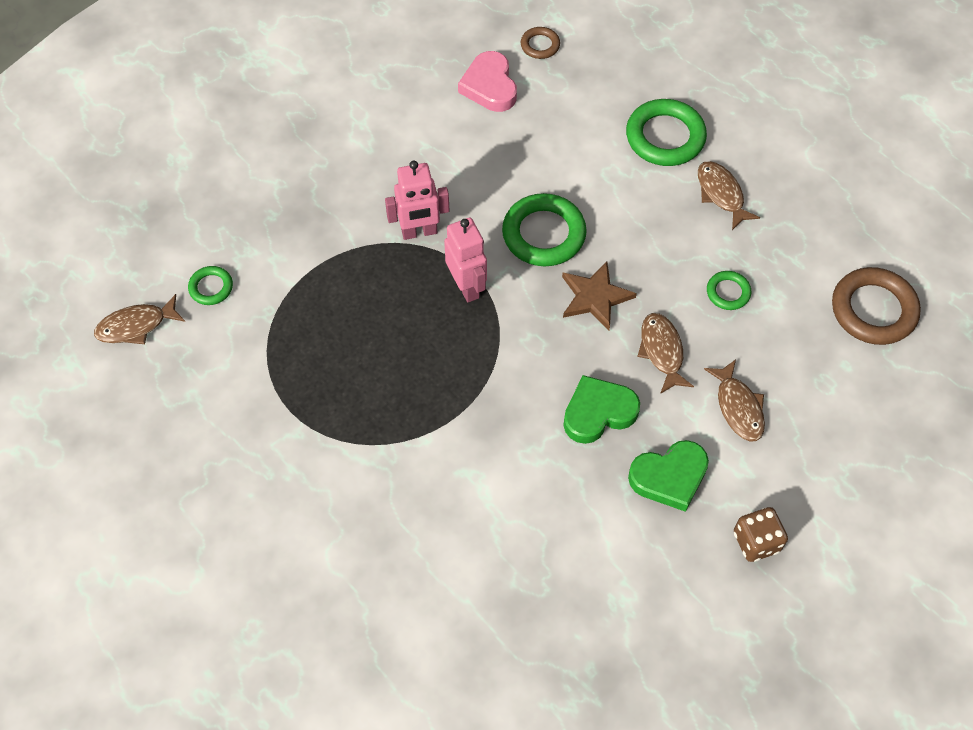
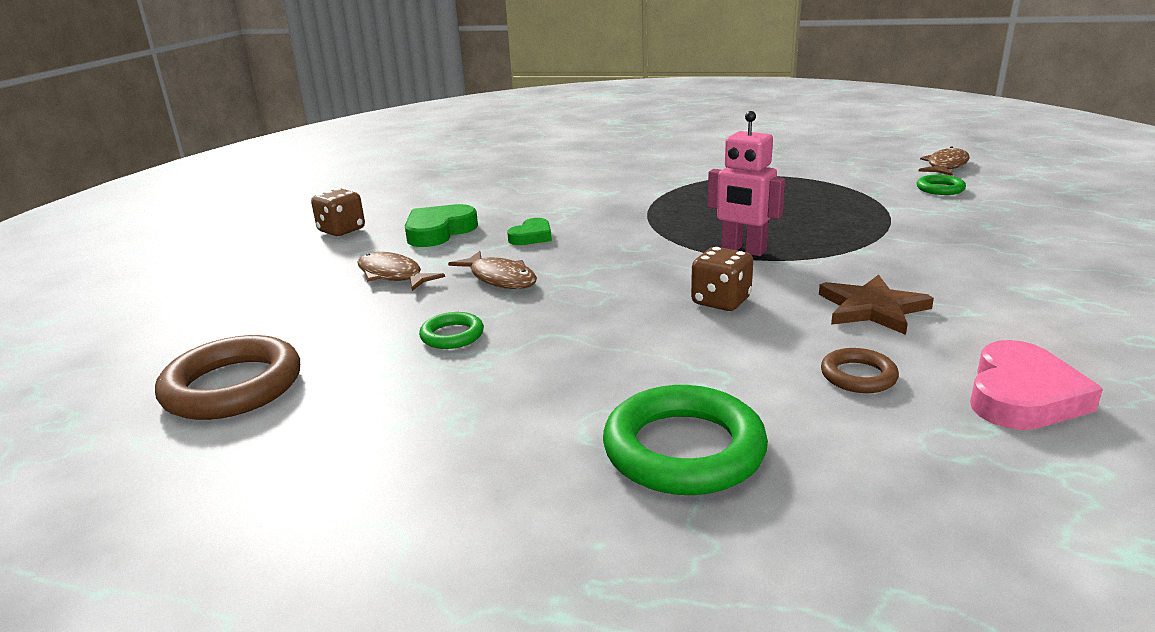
camera: 150 degrees right, 35 degrees down
(419, 232) = (846, 260): pink robot -> none
(489, 86) = (1022, 396): pink heart -> pink heart turned 75 degrees clockwise
(540, 45) = (1069, 488): brown ring -> brown ring (858, 376)
(543, 234) = (721, 301): green ring -> brown dice
(595, 297) = (607, 284): brown star -> brown star (872, 308)
(598, 412) = (532, 236): green heart -> green heart, size x0.61
(721, 194) = (529, 417): brown fish -> none

